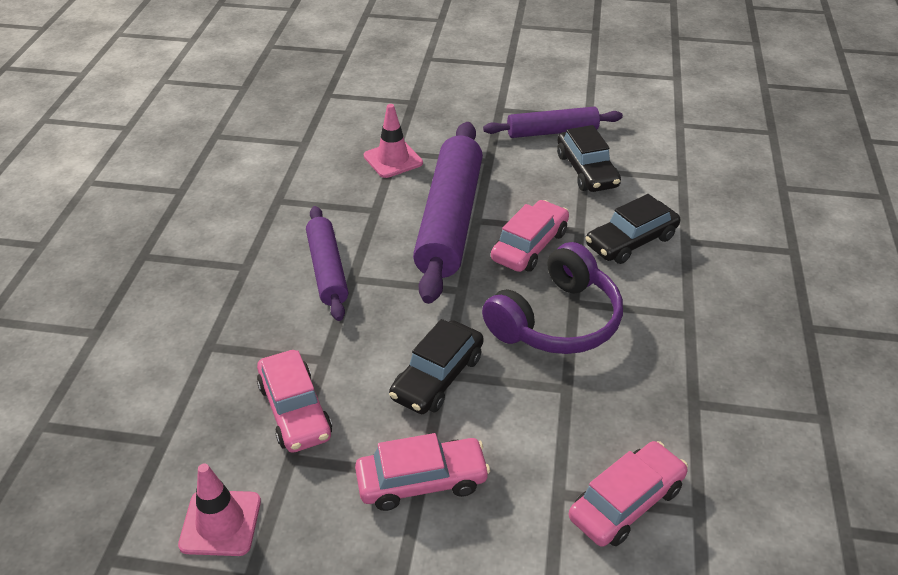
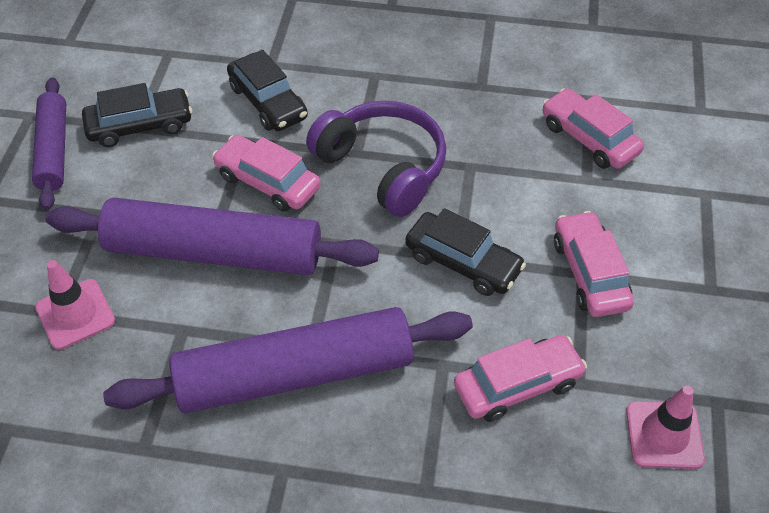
camera: 90 degrees left, 10 degrees up
(327, 270) = (294, 373): purple rolling pin -> purple rolling pin, size x1.74

